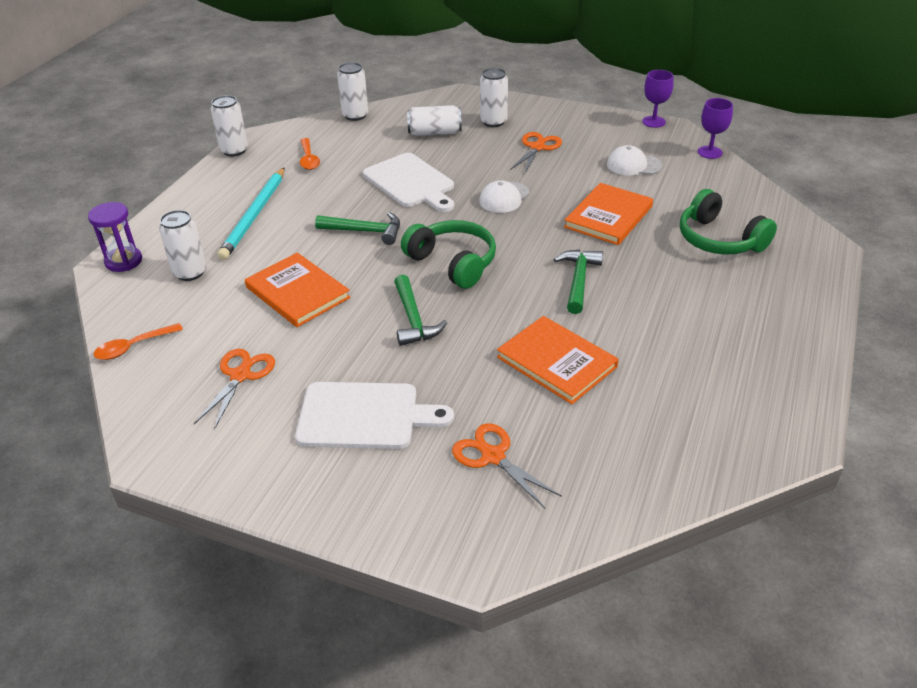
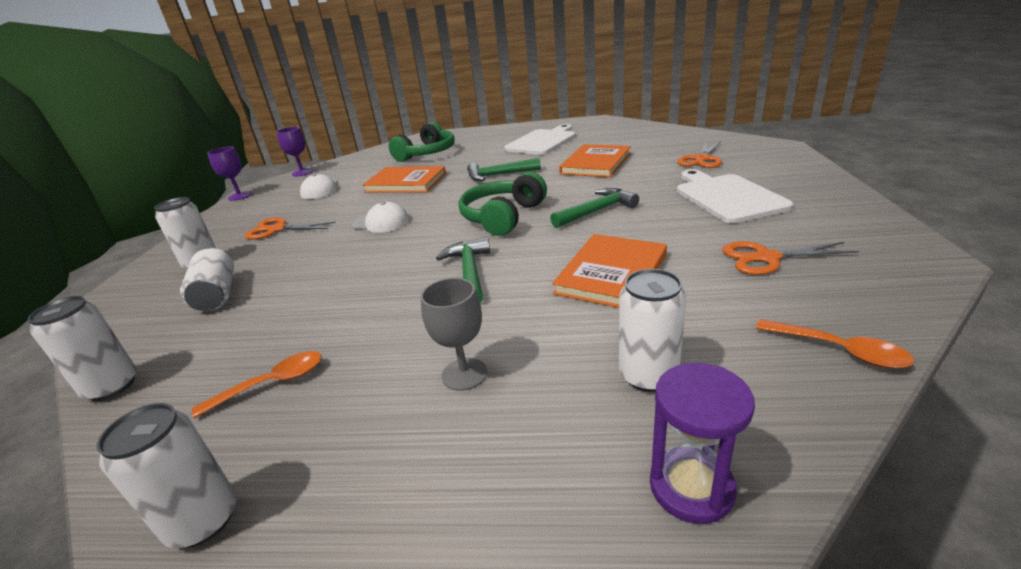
camera: 105 degrees left, 10 degrees down
(254, 216) = (464, 374): turquoise pencil -> grey goblet
(411, 182) = (352, 275): white cutting board -> white cutting board (543, 141)

